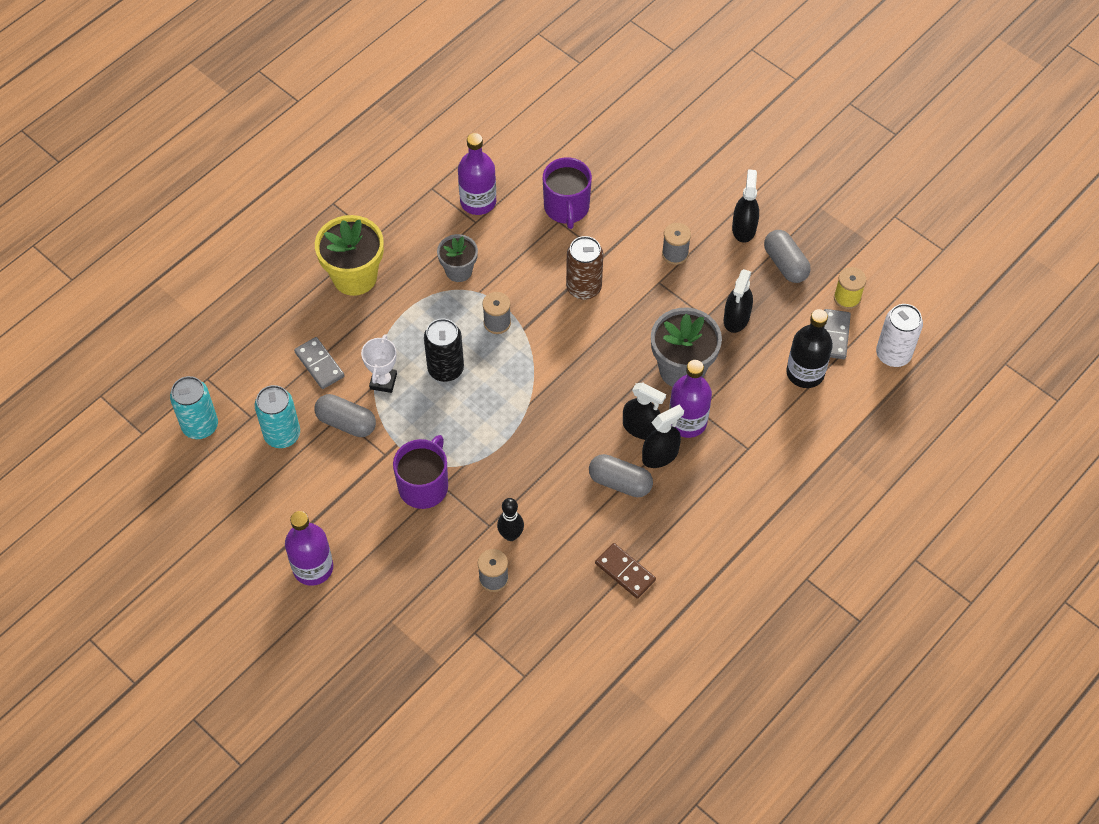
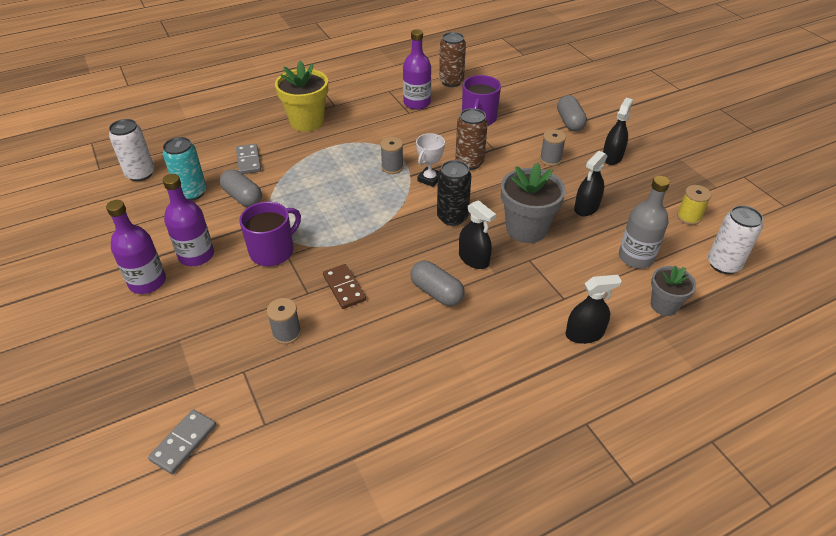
camera: 20 degrees right, 15 degrees down
(200, 426) = (140, 174): turquoise can -> white can
(383, 381) = (286, 180): white trophy -> white trophy (429, 179)
(445, 369) = (337, 184): black can -> black can (452, 217)
(459, 271) = (381, 134): grey flower pot -> grey flower pot (664, 305)
(505, 147) = (451, 82): none -> brown can
(511, 535) = (321, 305): black bowling pin -> none
(625, 572) = (407, 363): brown domino -> brown domino (344, 288)
(660, 455) = (481, 282): black spray bottle -> black spray bottle (584, 334)
(687, 422) = (516, 265): purple bottle -> purple bottle (196, 255)
(785, 264) = (640, 184): grey capsule -> grey capsule (569, 122)
(805, 373) = (636, 257): black bottle -> grey bottle
(834, 335) = (670, 238): grey domino -> grey domino (184, 442)

